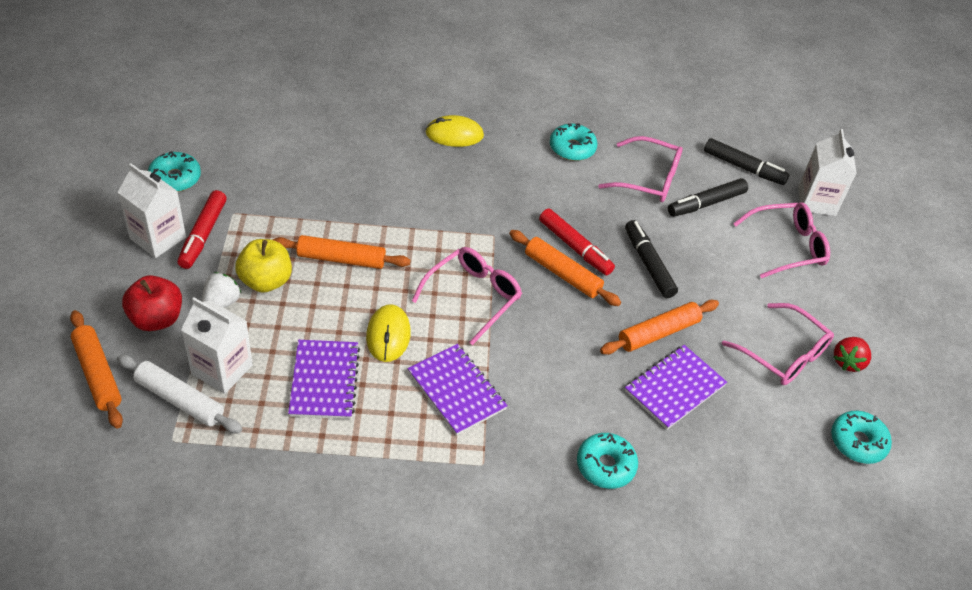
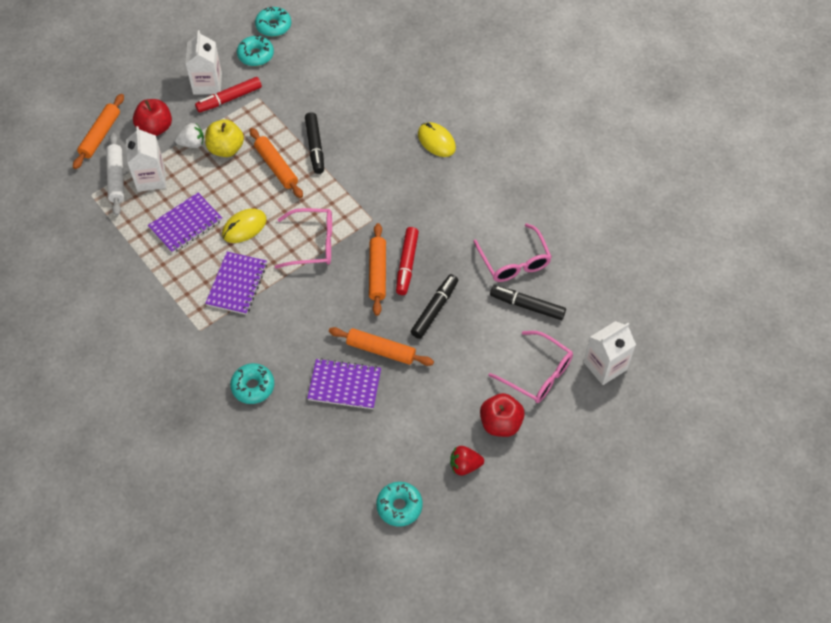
camera: 55 degrees right, 10 degrees up
(572, 148) = (495, 205): turquoise donut -> turquoise donut (273, 26)
(743, 168) = (589, 305): black marker -> black marker (315, 147)
(783, 354) = (433, 426): pink glasses -> none
(820, 306) = (500, 423): none -> red apple

